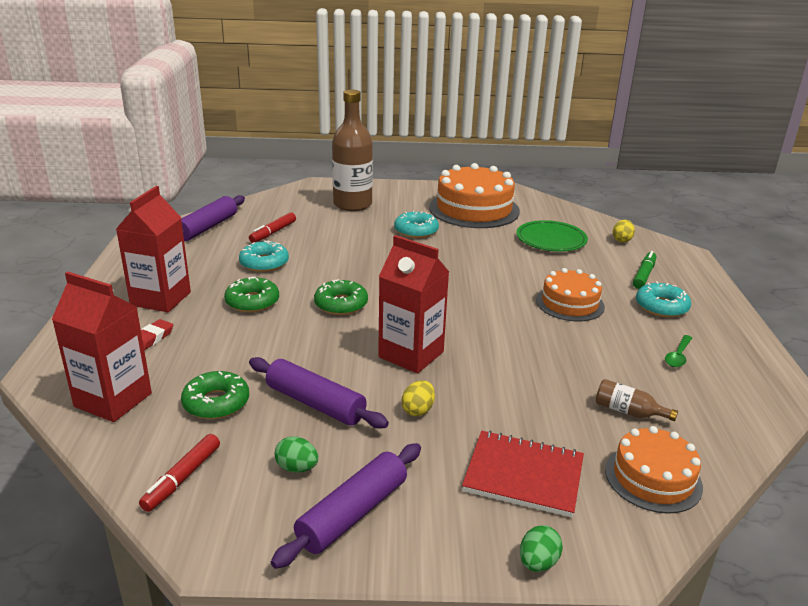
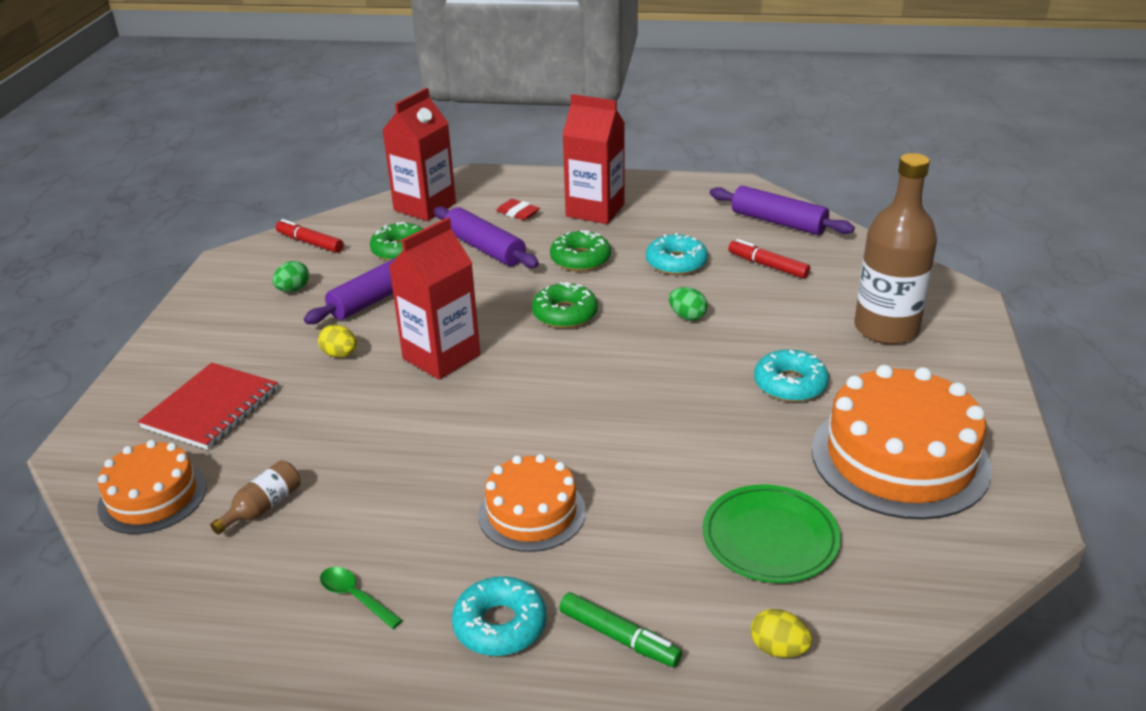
camera: 100 degrees right, 5 degrees up
(353, 514) = (224, 314): purple rolling pin -> purple rolling pin (485, 248)
(538, 563) = (110, 400): green egg -> green egg (687, 316)

